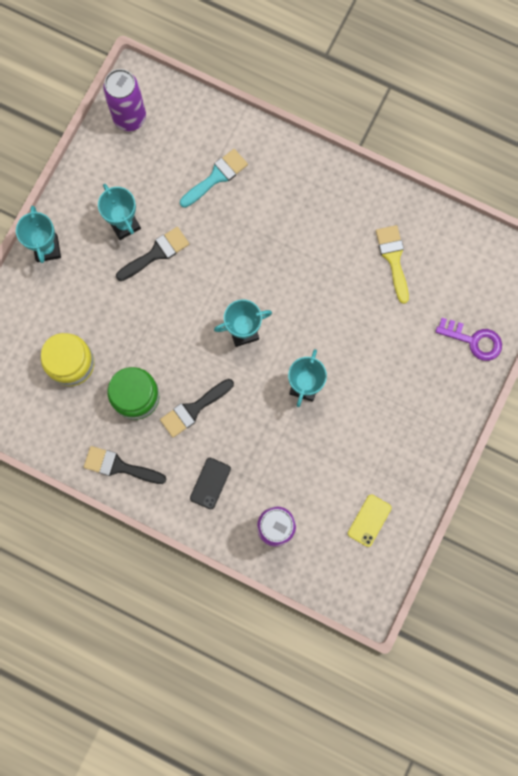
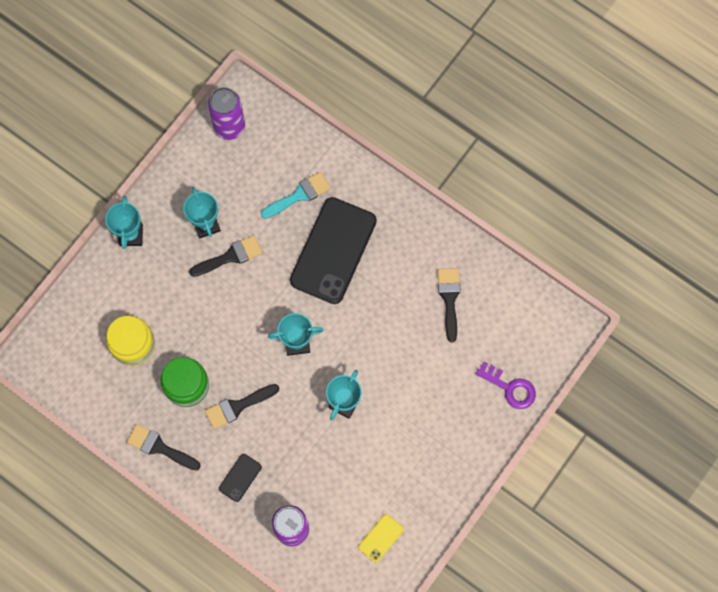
camera: 10 degrees right, 5 degrees down
(263, 229) = (333, 250): none -> black phone
(393, 259) = (449, 299): yellow brush -> black brush

